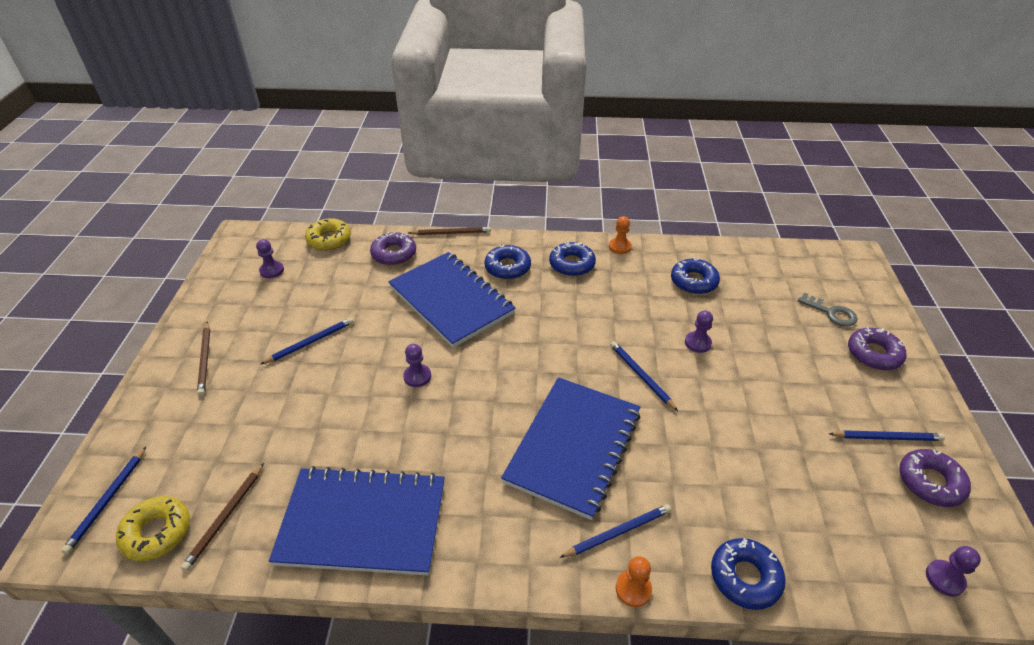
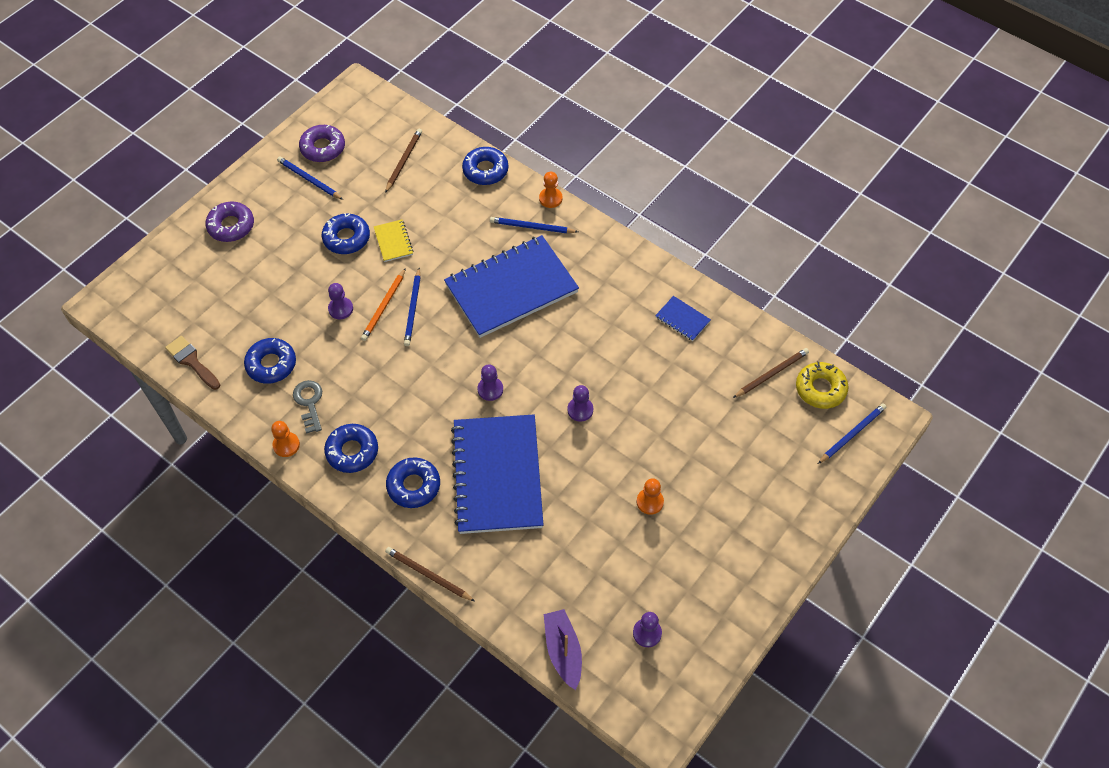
camera: 145 degrees left, 15 degrees up
(205, 360) = (750, 537): brown pencil -> brown pencil (404, 161)
(310, 342) = (650, 502): blue pencil -> orange pawn
(329, 239) = (563, 651): yellow donut -> purple boat
(363, 522) = (682, 319): blue notebook -> blue notebook, size x0.41
(394, 254) = (509, 579): purple donut -> none
(667, 364) = (384, 306): none -> orange pencil
(731, 425) = (393, 241): none -> yellow notebook
(747, 256) = (191, 361): none -> brown brush
(774, 402) = (346, 238): none -> blue donut
(831, 313) = (208, 271): grey key -> grey key (309, 403)
(944, 579) = (385, 114): purple pawn -> purple pawn (490, 389)

